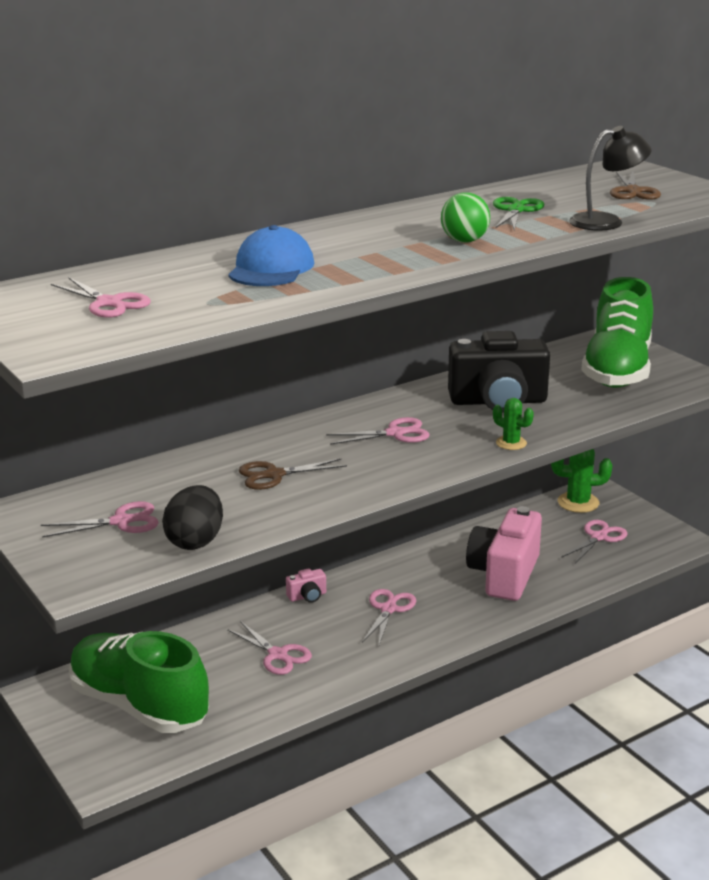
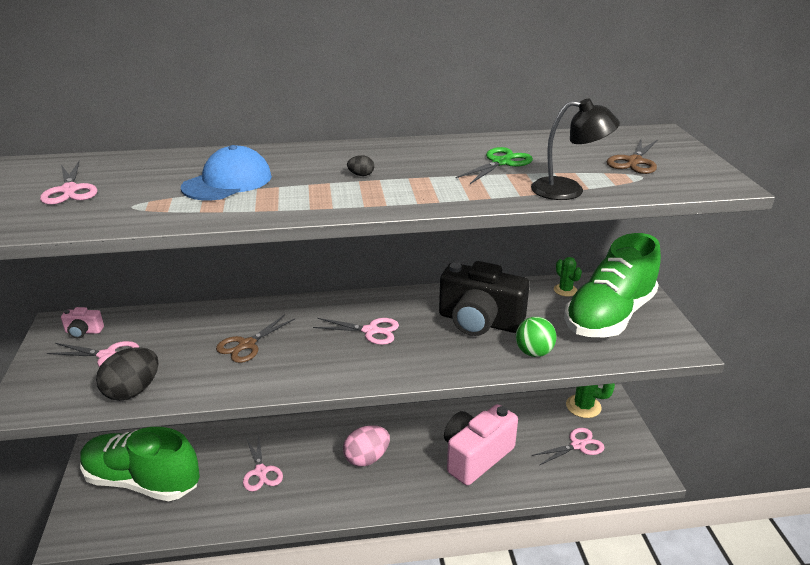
camera: 25 degrees right, 5 degrees up
(139, 705) = (142, 481): green shoe -> green shoe turned 45 degrees counterclockwise
(274, 475) = (247, 345): brown scissors -> brown scissors turned 60 degrees counterclockwise
(307, 596) = (320, 427): pink camera -> pink camera (83, 332)
(388, 609) = (367, 458): pink scissors -> pink egg
(398, 241) = (361, 175): none -> black egg
(464, 241) = (415, 186): green ball -> green ball (534, 352)
(511, 443) = (452, 368): green cactus -> green cactus (565, 290)

